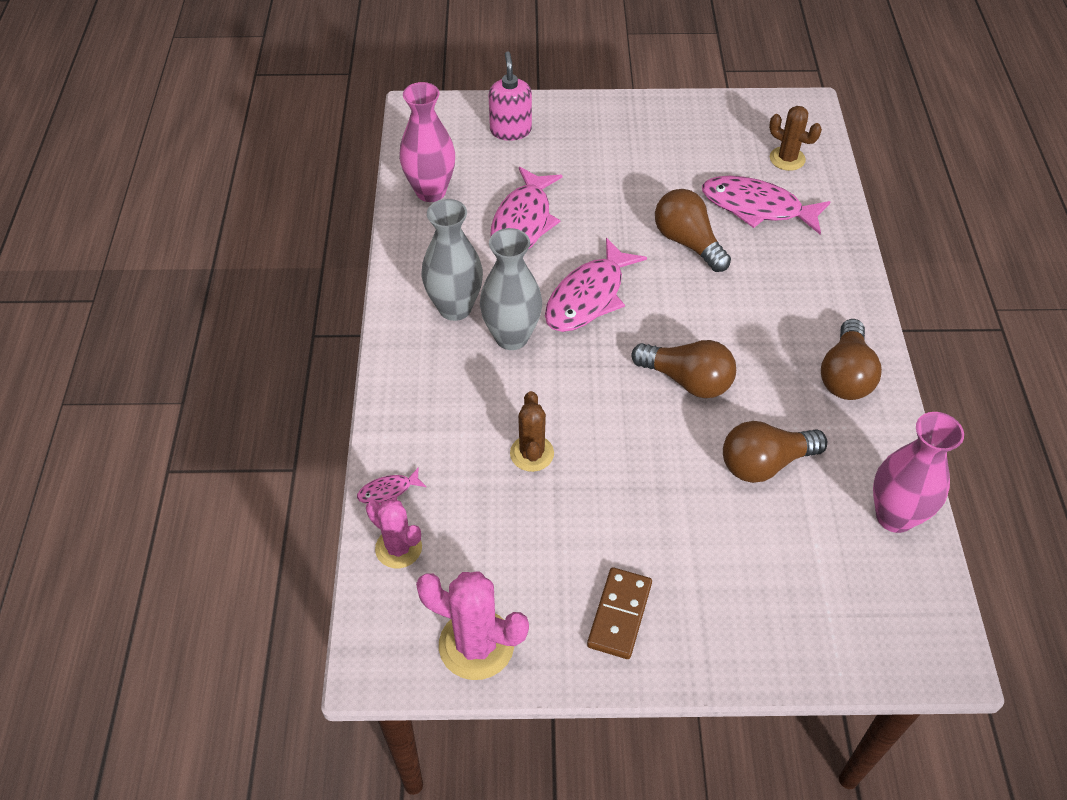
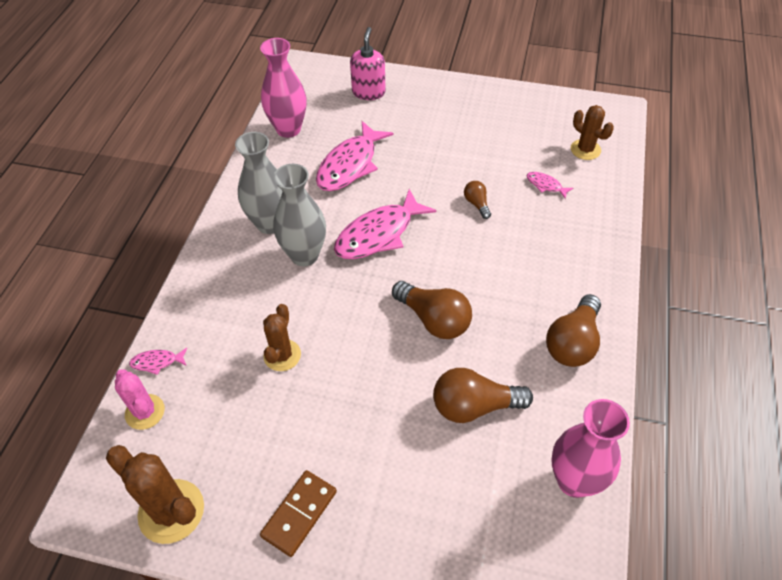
camera: 15 degrees right, 0 degrees up
(476, 645) = (171, 511): pink cactus -> brown cactus
(687, 242) = (477, 204): brown light bulb -> brown light bulb, size x0.52
(757, 207) = (545, 185): pink fish -> pink fish, size x0.44

